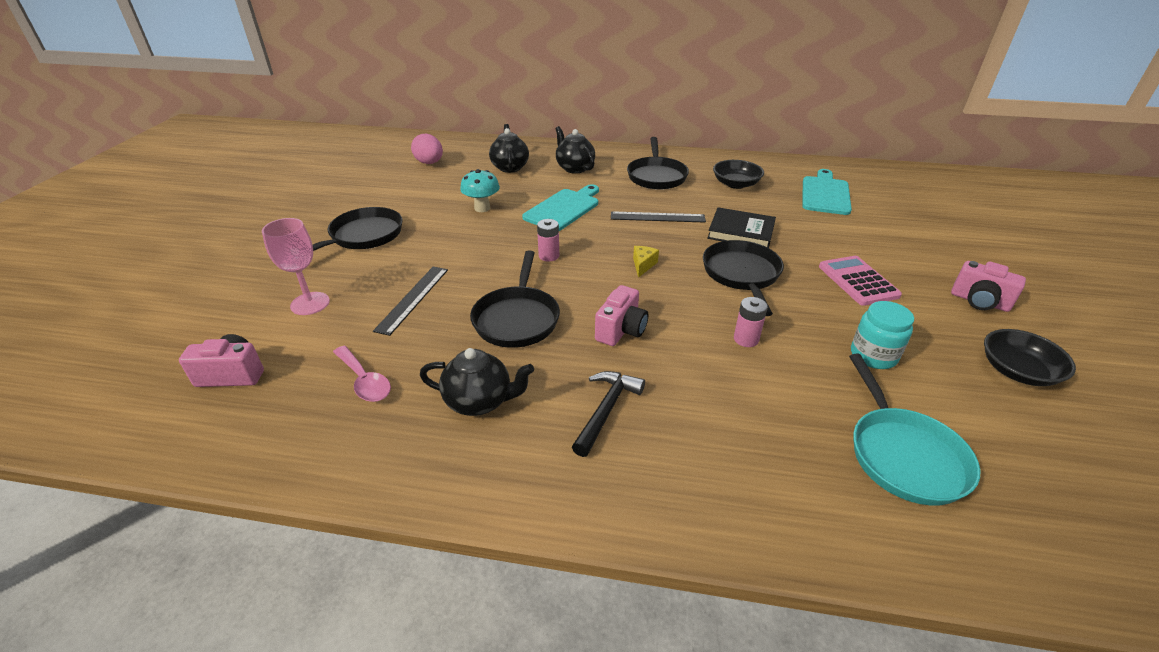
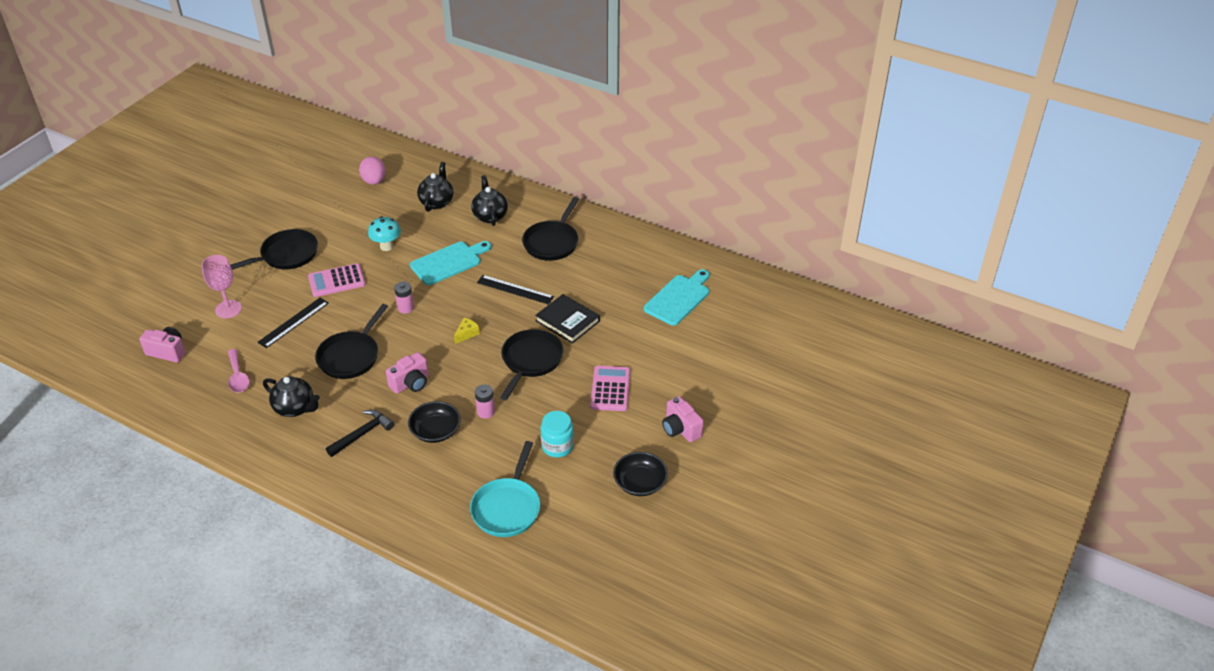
camera: 20 degrees right, 5 degrees up
(443, 248) = (336, 281): none -> pink calculator
(735, 184) = (612, 268): black bowl -> black bowl (435, 431)

